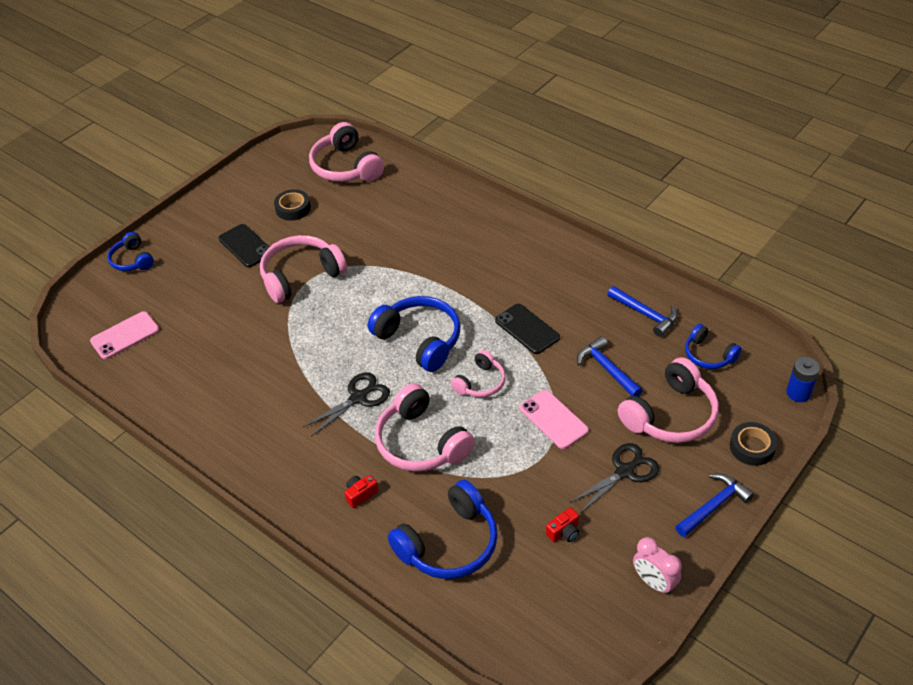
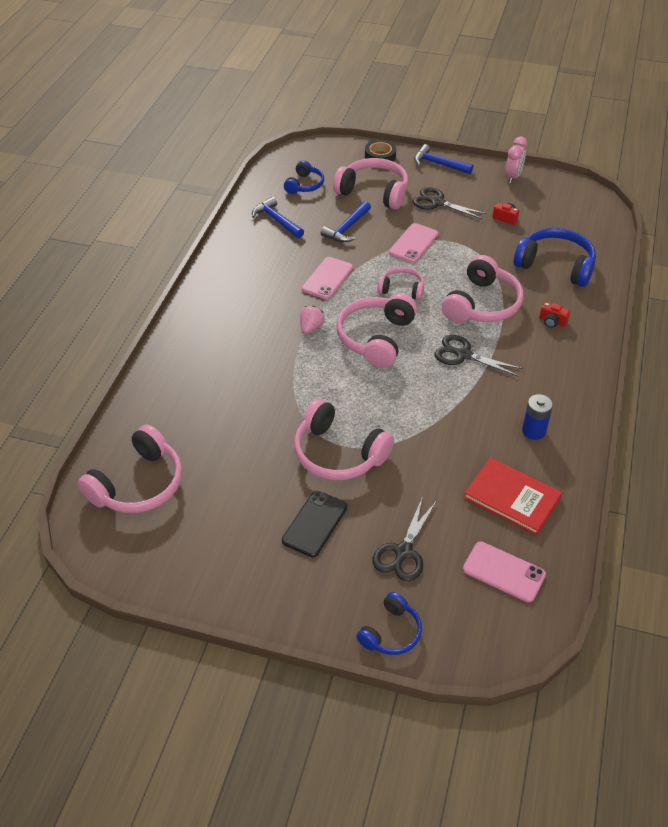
camera: 115 degrees left, 0 degrees up
(181, 367) = (512, 497): none -> red book
(186, 285) = (403, 552): none -> black scissors
(293, 208) = (233, 505): black tape -> none
(420, 339) = (375, 338): blue headphones -> pink headphones
(460, 298) = (311, 328): none -> pink strawberry
(527, 329) = (327, 278): black phone -> pink phone
(645, 314) = (276, 220): blue hammer -> blue hammer turned 60 degrees counterclockwise
(798, 393) = (319, 144): blue battery -> blue battery (533, 431)

